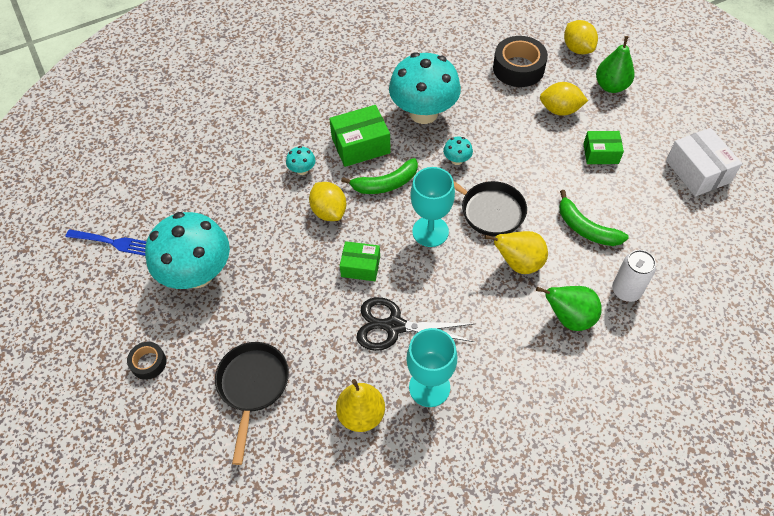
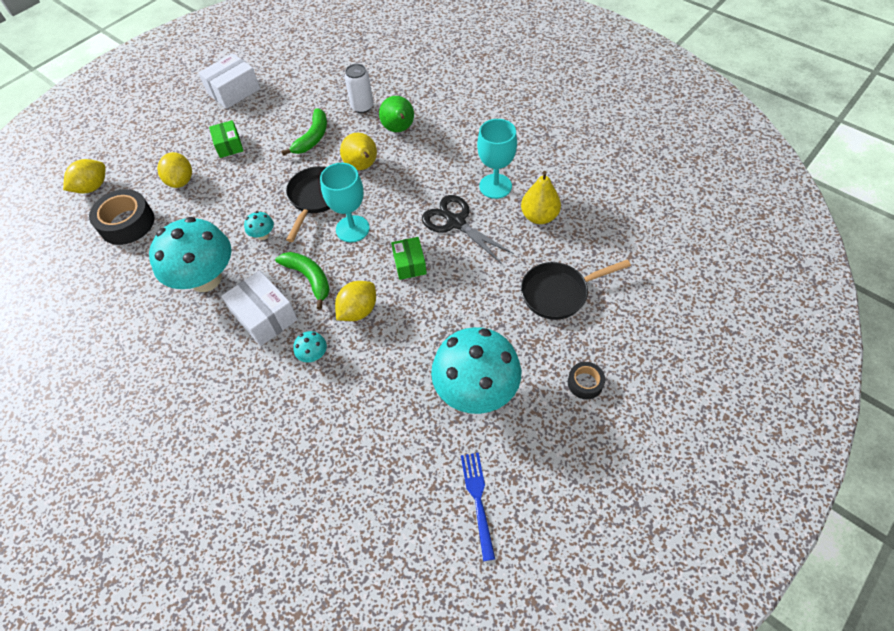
camera: 110 degrees left, 0 degrees up
(360, 145) = (264, 316): green box -> white box
(394, 326) = (456, 222): black scissors -> black scissors turned 150 degrees clockwise
(611, 86) = (143, 155): green pear -> none

